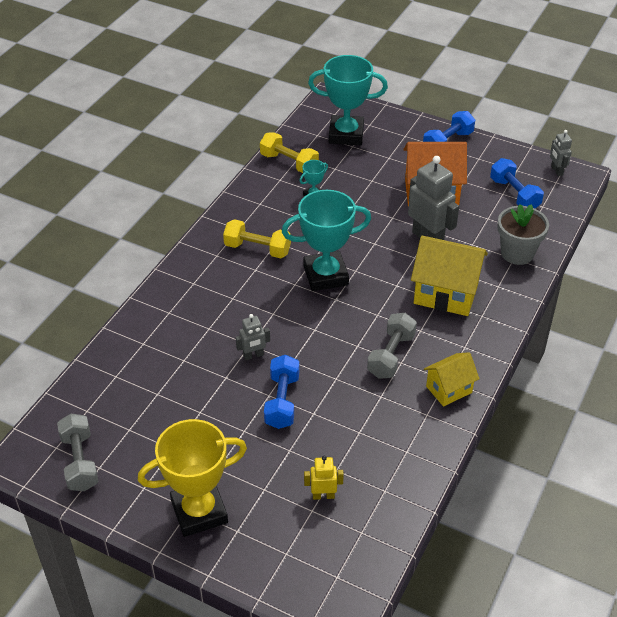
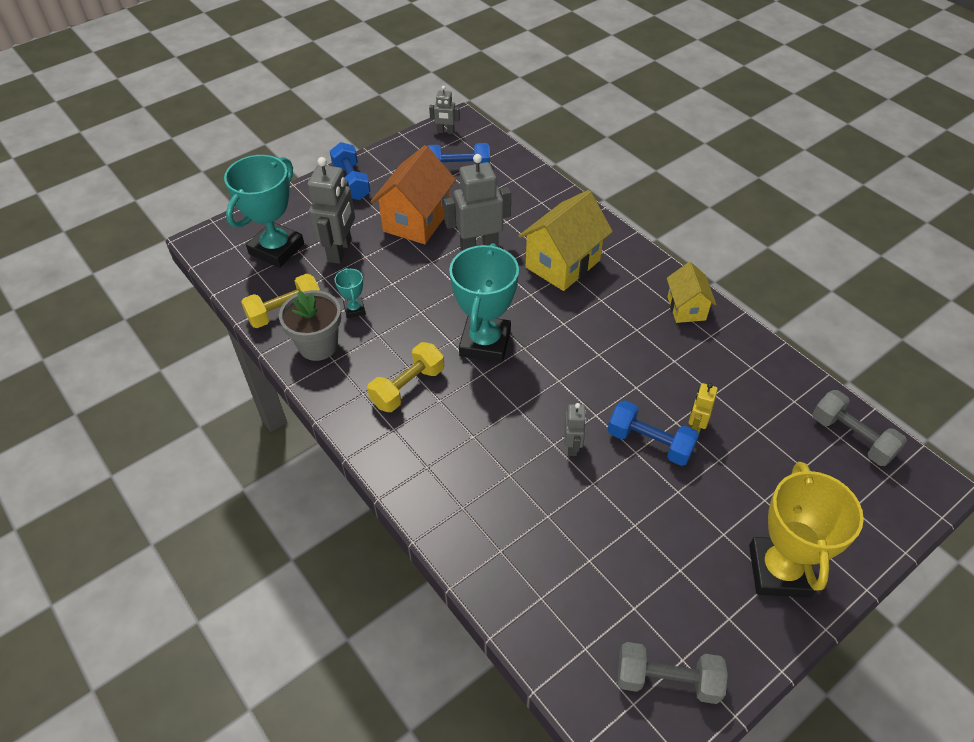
camera: 65 degrees left, 5 degrees up
(323, 495) = (787, 451): yellow robot -> yellow robot (695, 427)
(368, 165) = (340, 251): none -> grey robot
(391, 355) = (624, 333): grey dumbbell -> grey dumbbell (852, 437)
(517, 253) = (537, 197): grey flower pot -> grey flower pot (318, 345)

